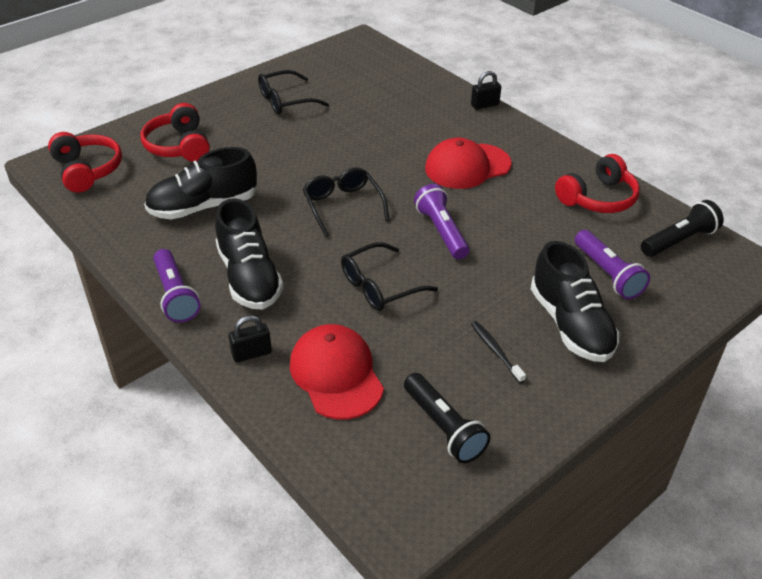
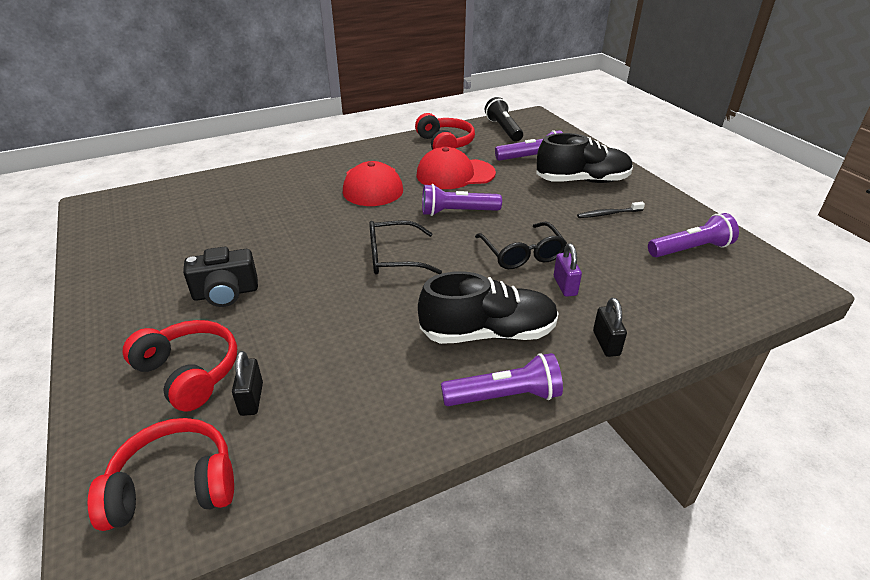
camera: 75 degrees left, 5 degrees down
(178, 146) = (189, 372): red headphones -> red headphones turned 135 degrees counterclockwise
(203, 207) = (343, 359): black shoe -> none
(265, 134) = (226, 293): none -> black camera
(286, 101) = (167, 270): black glasses -> none
(333, 321) = (565, 286): none -> purple padlock
(336, 374) = (634, 293): red cap -> red cap (455, 174)
(443, 427) = (690, 249): black flashlight -> purple flashlight
(485, 105) = (286, 162): black padlock -> black padlock (251, 399)

